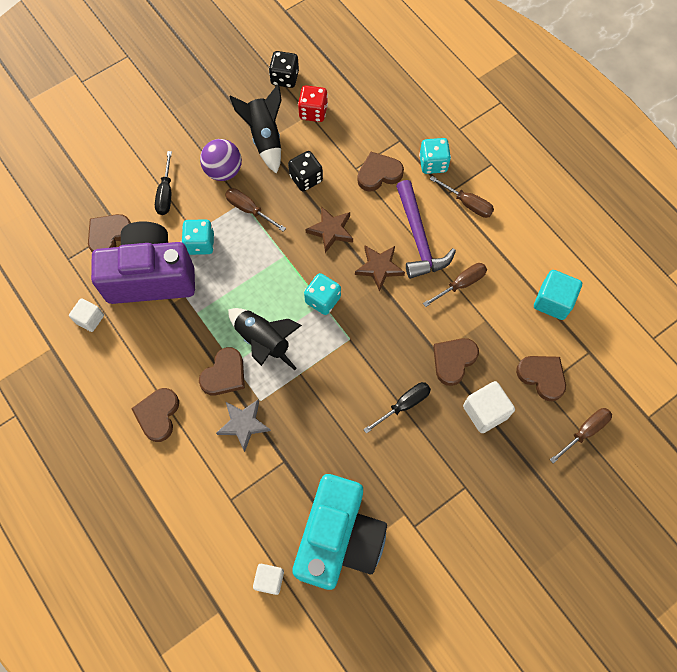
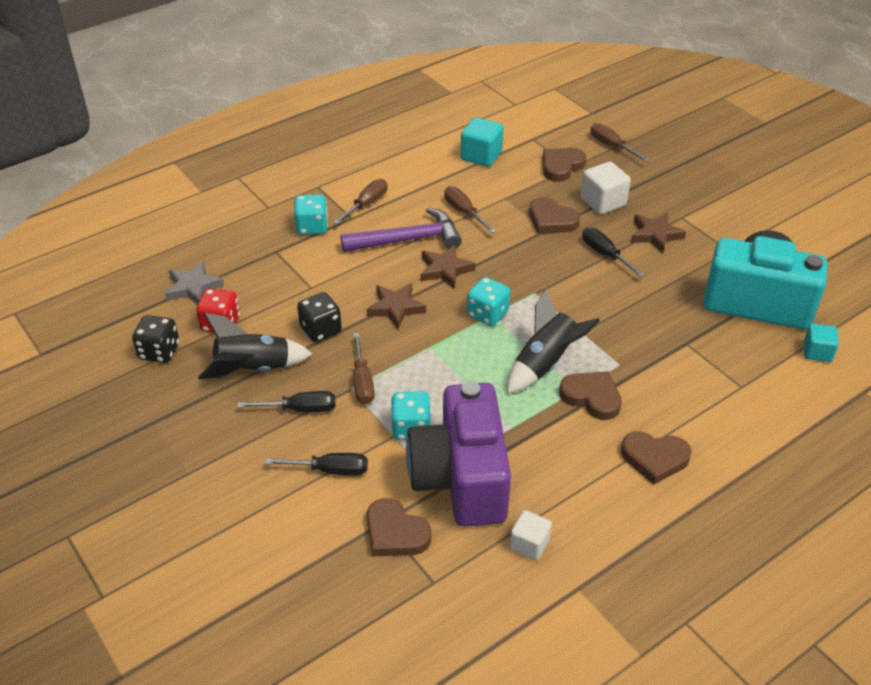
camera: 90 degrees left, 25 degrees down
(223, 171) = (300, 409): purple ball -> black screwdriver
(243, 424) = (651, 378): grey star -> grey star (193, 287)
(249, 210) = (362, 381): brown screwdriver -> brown screwdriver turned 45 degrees counterclockwise
(269, 579) = (817, 352): white cube -> turquoise cube
(379, 174) = (321, 268): brown heart -> none
(435, 456) = (655, 235): none -> brown star

